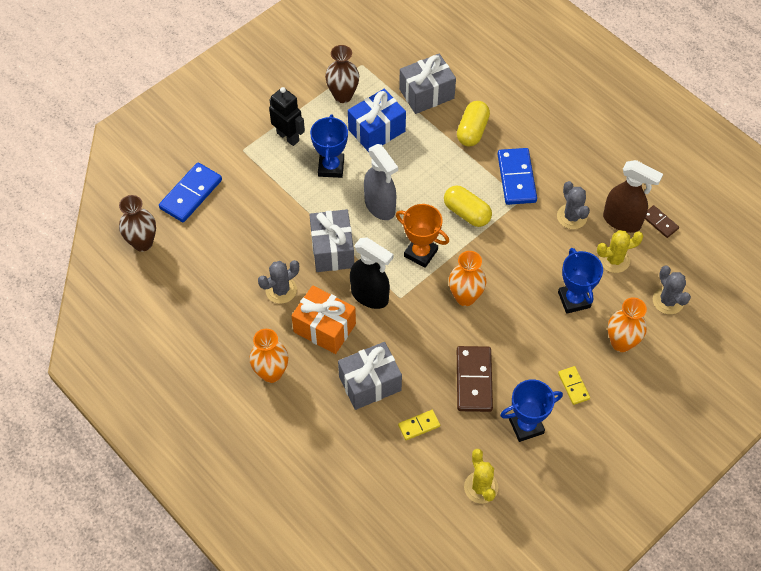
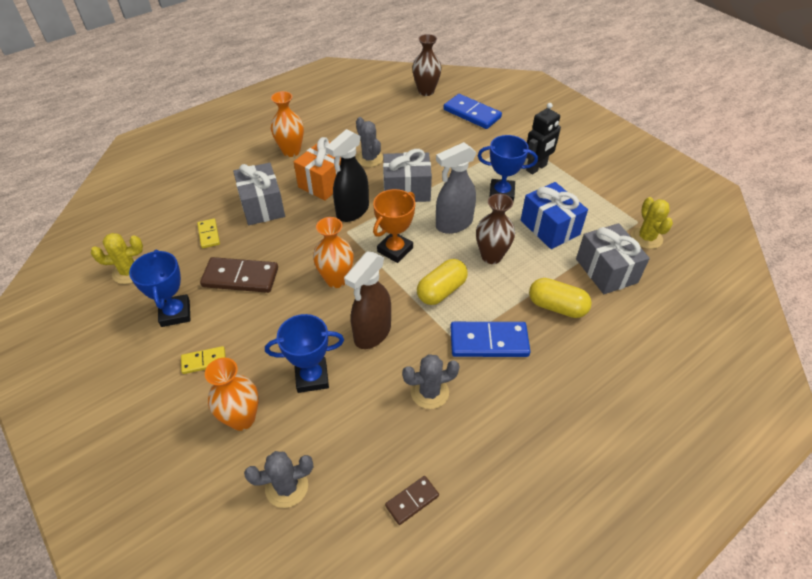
camera: 95 degrees right, 10 degrees down
(343, 95) = (592, 206): brown vase -> brown vase (491, 256)
(614, 260) = (360, 431): yellow cactus -> yellow cactus (646, 238)
(622, 221) = (418, 451): brown spray bottle -> brown spray bottle (372, 333)

